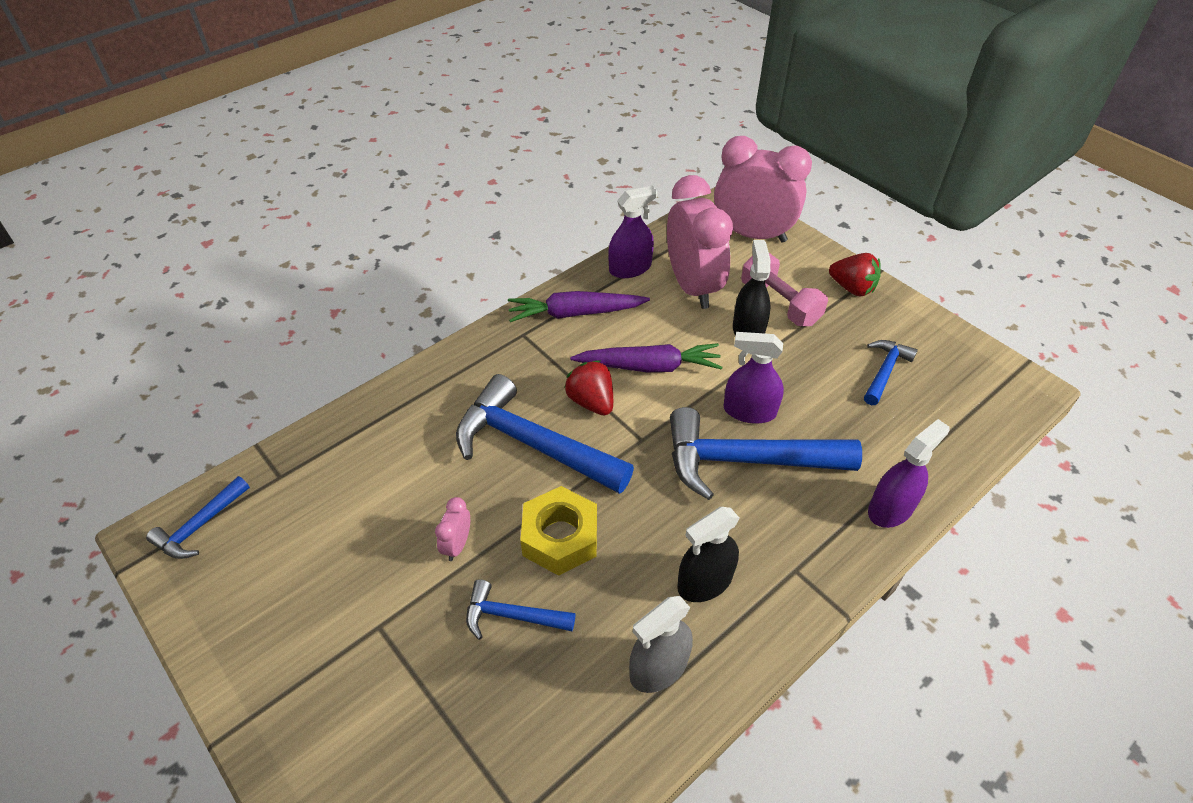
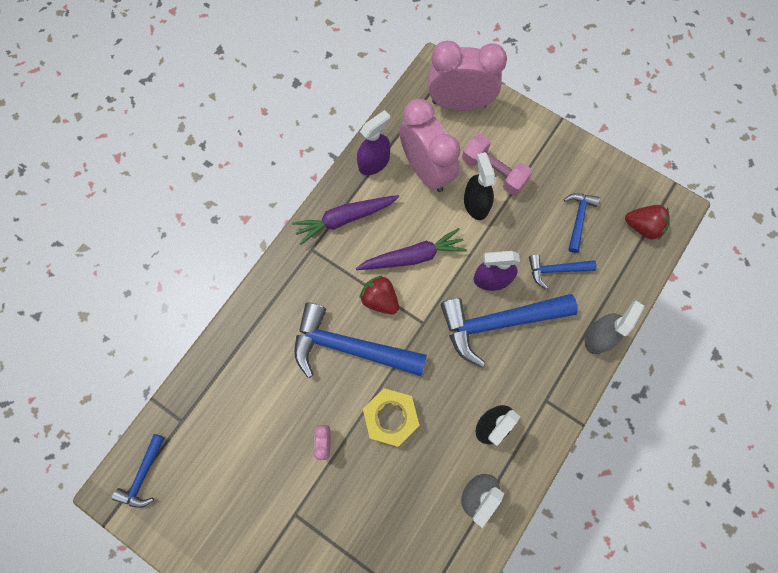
camera: 15 degrees left, 25 degrees up
(512, 616) = (377, 483): blue hammer -> blue hammer (556, 270)
(852, 288) = (543, 143): red strawberry -> red strawberry (642, 227)
(890, 508) = (598, 336): purple spray bottle -> grey spray bottle

